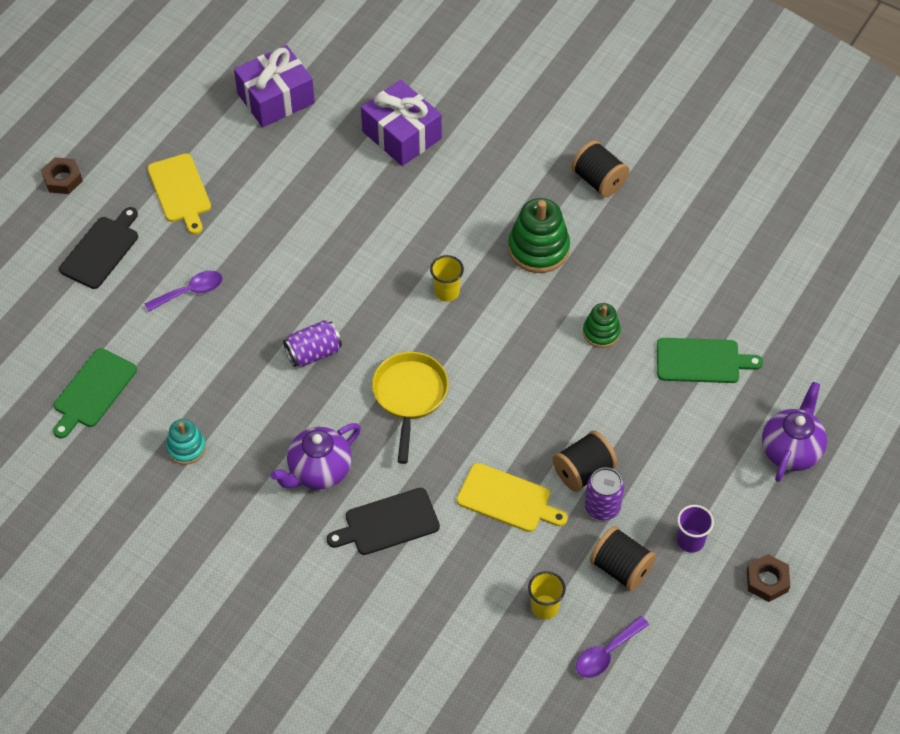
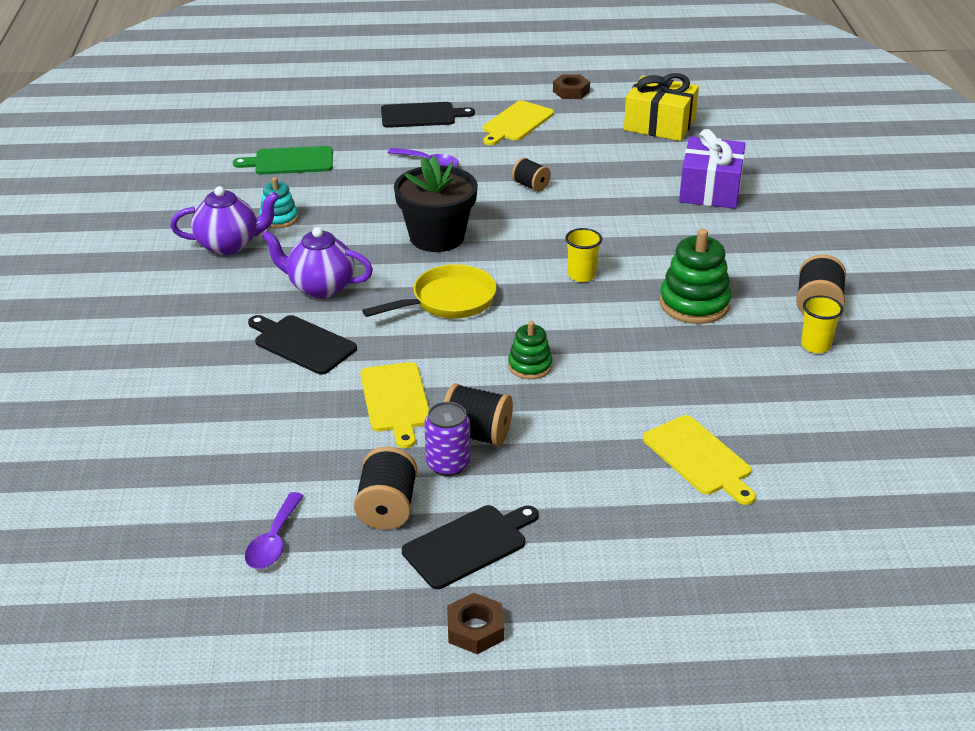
camera: 55 degrees right, 20 degrees down
(63, 179) = (464, 78): brown nut -> brown nut (571, 91)
(276, 98) = (659, 124): purple gift -> yellow gift
(292, 244) = (531, 186): none -> black spool
(313, 353) = (437, 237): purple can -> black flower pot
(544, 607) = (293, 475): yellow cup -> yellow cup (815, 345)
(601, 332) = (650, 378): green stacking toy -> green stacking toy (530, 366)
(606, 653) = (273, 541): purple spoon -> purple spoon turned 90 degrees counterclockwise
(690, 541) = (468, 545): purple cup -> black cutting board
(702, 361) = (699, 458): green cutting board -> yellow cutting board
(791, 450) = (666, 574): purple teapot -> purple teapot (229, 245)

